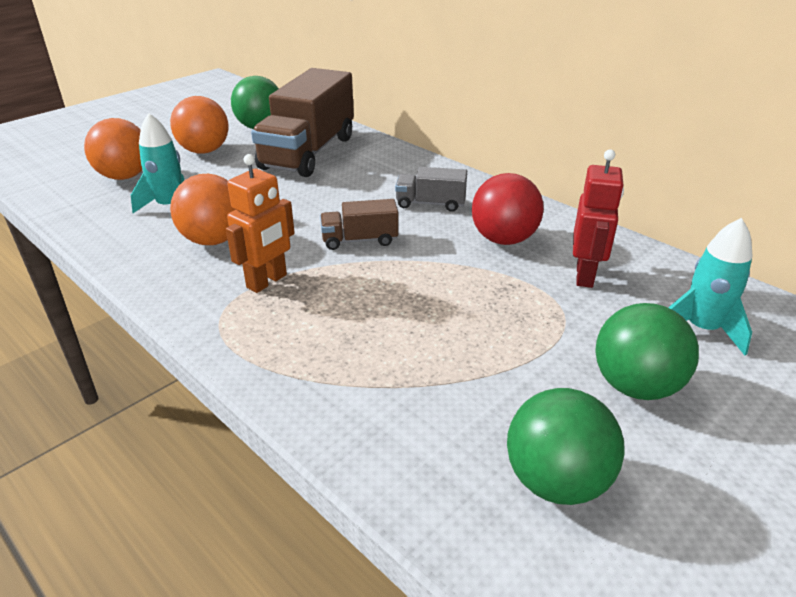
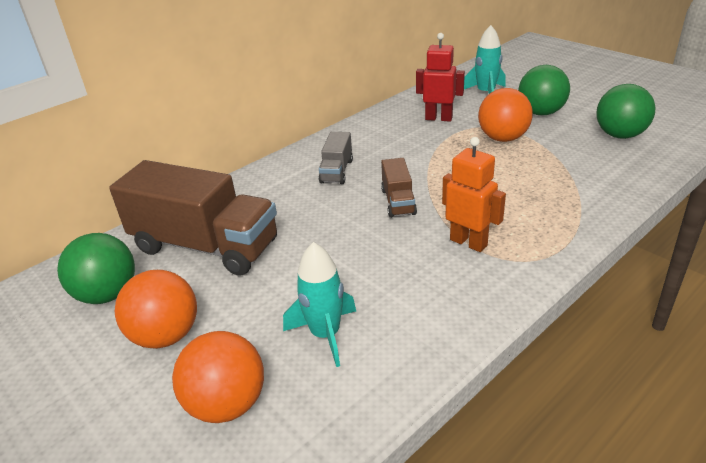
camera: 85 degrees left, 0 degrees up
(213, 240) = (401, 286): orange ball -> orange ball (503, 138)
(503, 239) = (395, 142): red ball -> none

